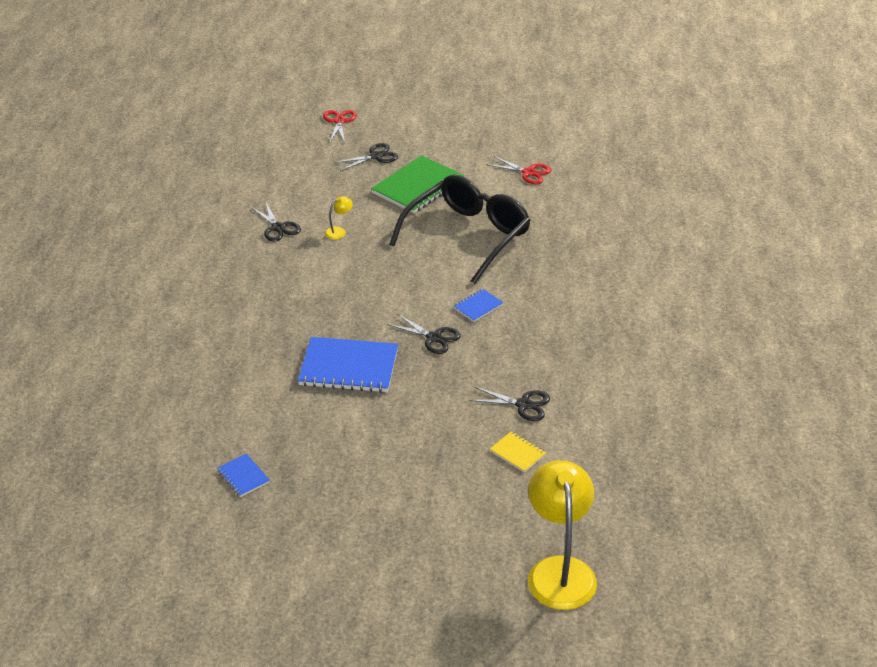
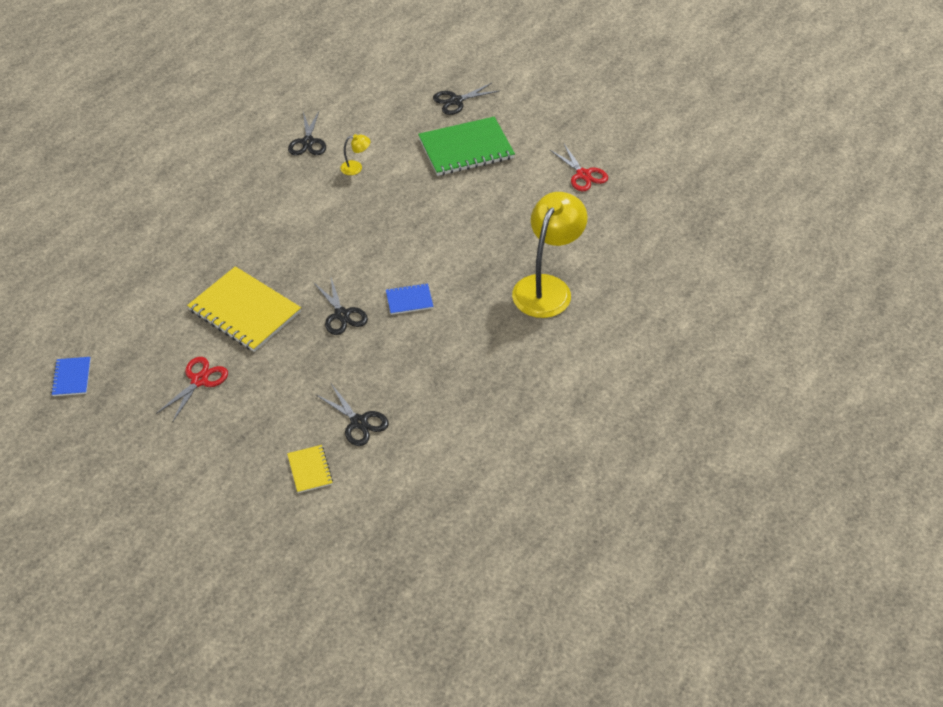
camera: 30 degrees right, 10 degrees up
(339, 121) = (456, 51): red scissors -> red scissors (199, 380)
(349, 367) = (245, 311): blue notebook -> yellow notebook
(375, 156) = (456, 101): black scissors -> black scissors turned 150 degrees clockwise
(468, 236) = (466, 221): black glasses -> none
(560, 570) = (240, 609): yellow lamp -> yellow lamp (547, 287)

